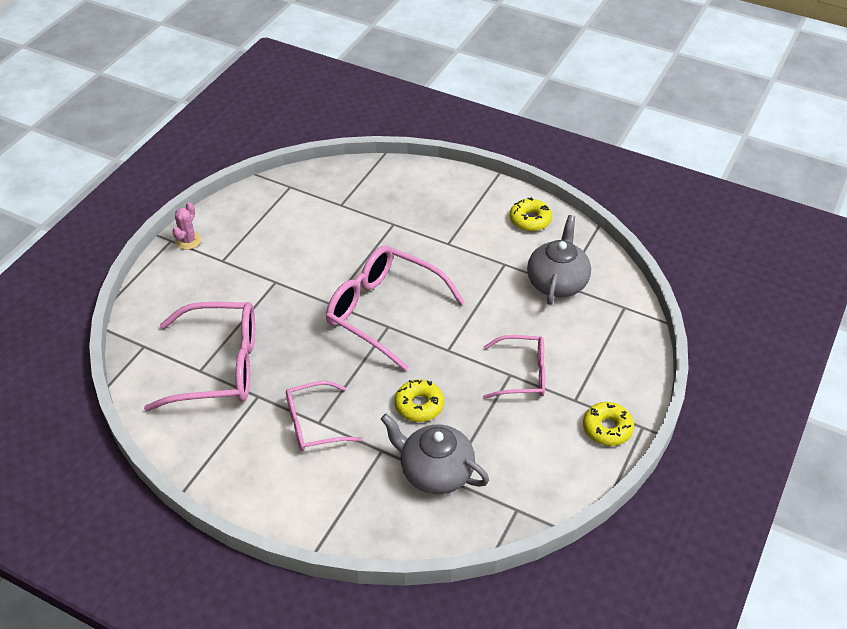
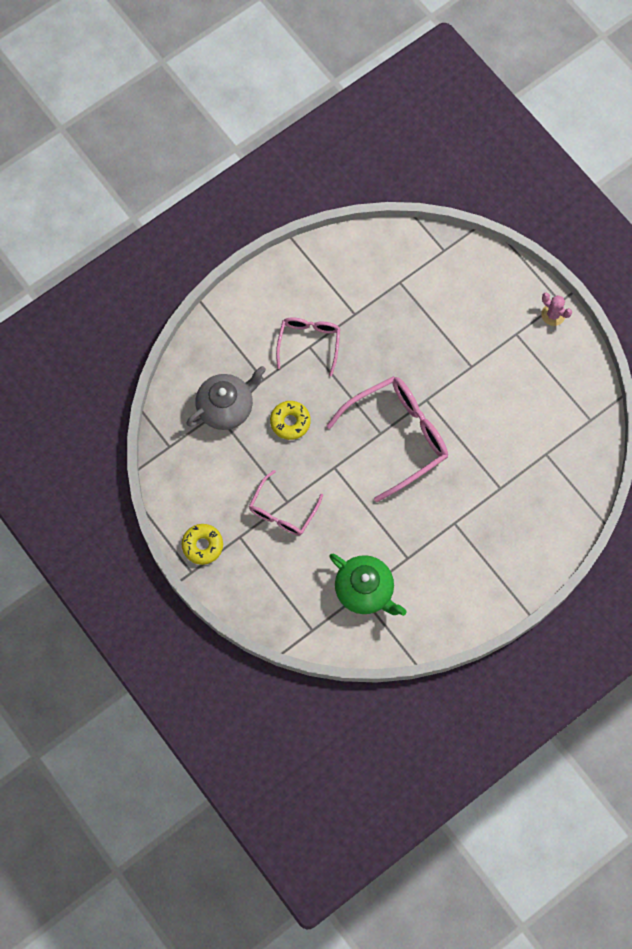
camera: 115 degrees right, 25 degrees up
(219, 366) = (396, 297): pink glasses -> none
(530, 220) = (452, 608): yellow donut -> none
(557, 282) = (365, 590): grey teapot -> green teapot

